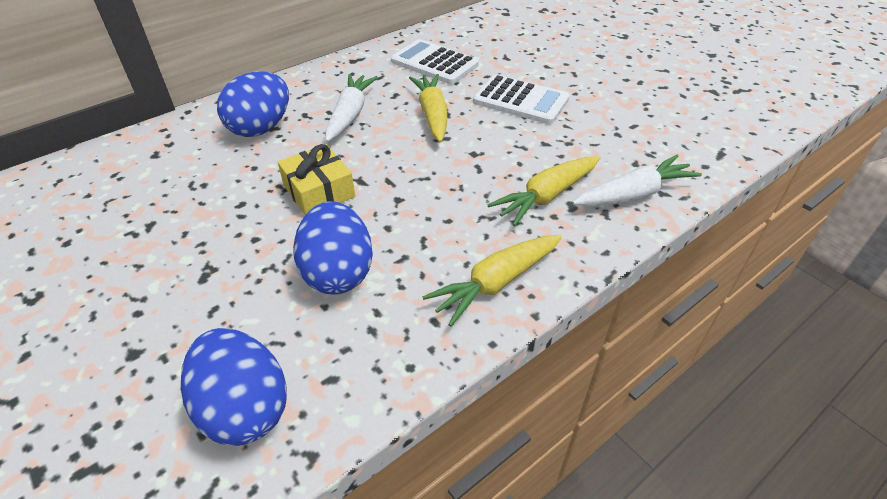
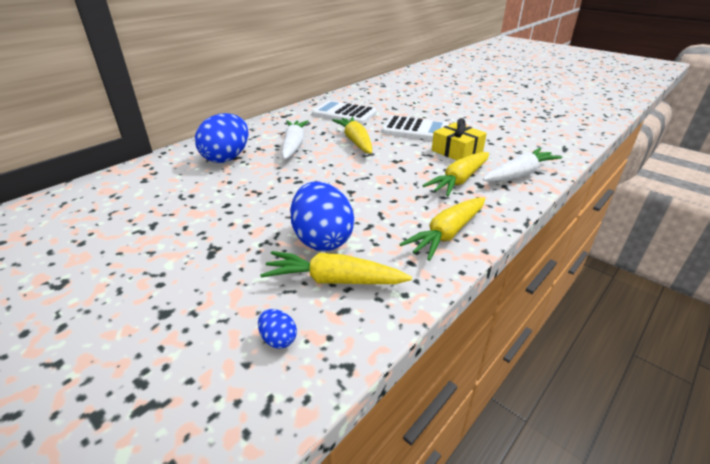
camera: 10 degrees left, 10 degrees down
(245, 408) = (278, 339): blue egg -> blue egg, size x0.43
(319, 191) = (287, 191): yellow gift -> yellow gift (457, 151)
(333, 335) = (334, 280): none -> yellow carrot

